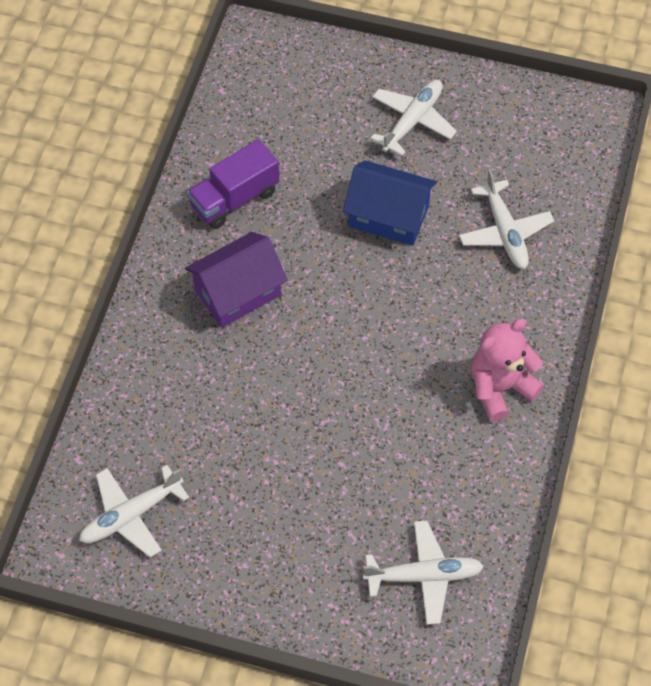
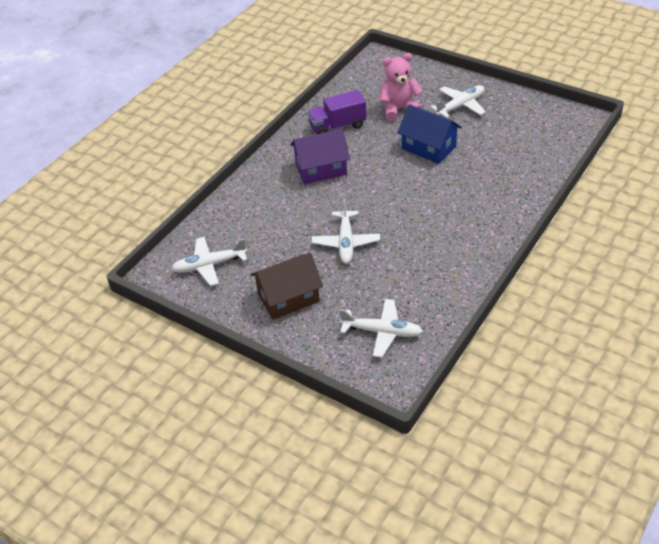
camera: 20 degrees right, 15 degrees down
(271, 547) = (288, 298): none -> brown house
(500, 388) = (469, 243): pink teddy bear -> pink teddy bear (399, 109)
(504, 231) = (500, 166): white plane -> white plane (346, 242)

